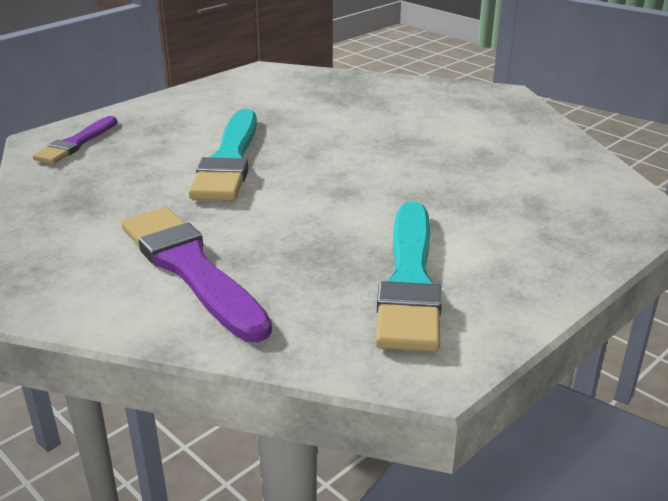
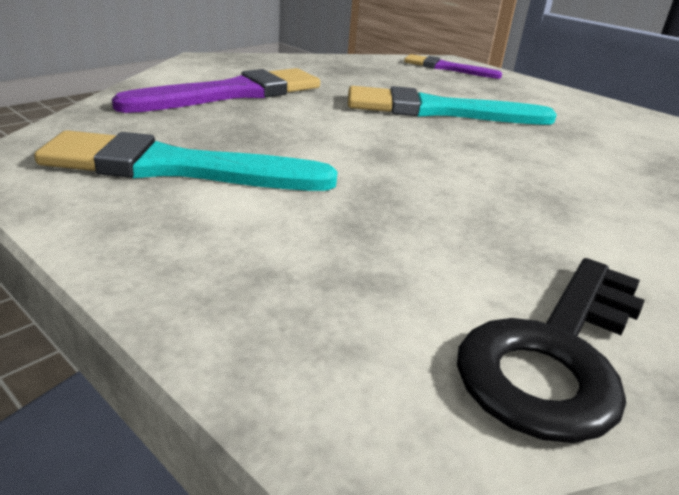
camera: 85 degrees right, 0 degrees up
(570, 164) = (555, 354): none -> black key

